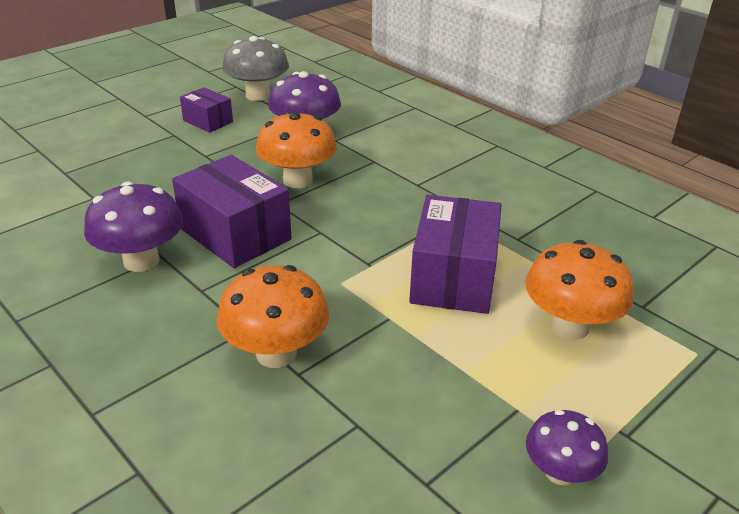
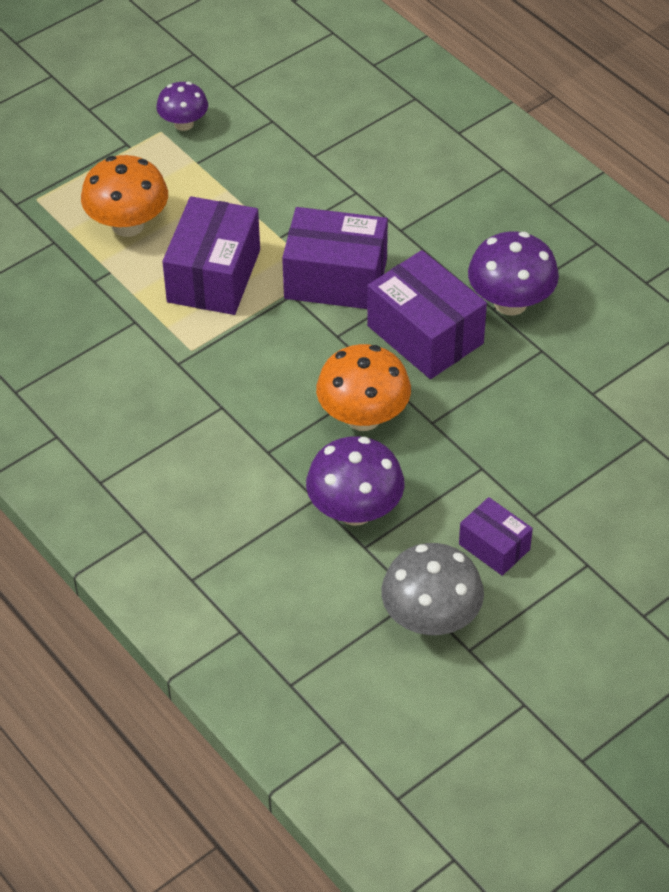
camera: 175 degrees left, 15 degrees up
(276, 353) = (374, 208): orange mushroom -> none
(323, 277) = (335, 279): none -> purple box

